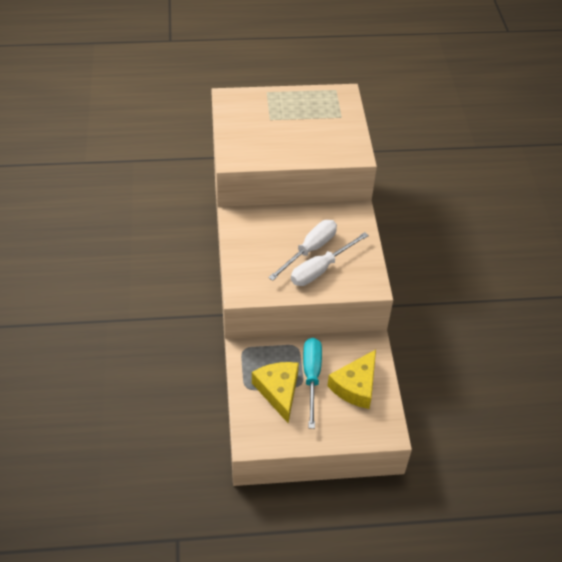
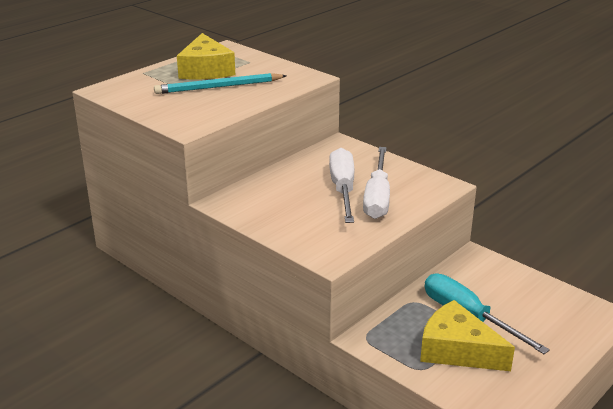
camera: 40 degrees left, 20 degrees down
(291, 132) = (218, 87): none -> turquoise pencil
(355, 386) = (516, 298): yellow cheese -> yellow cheese (206, 70)

